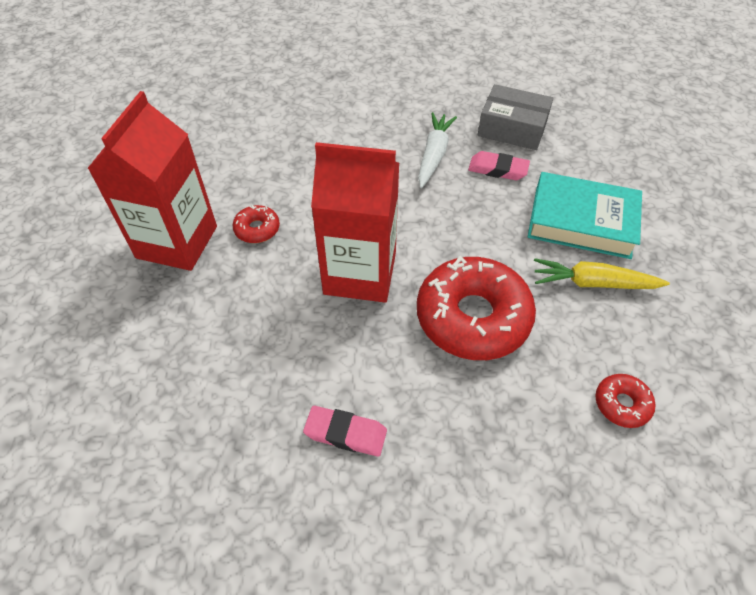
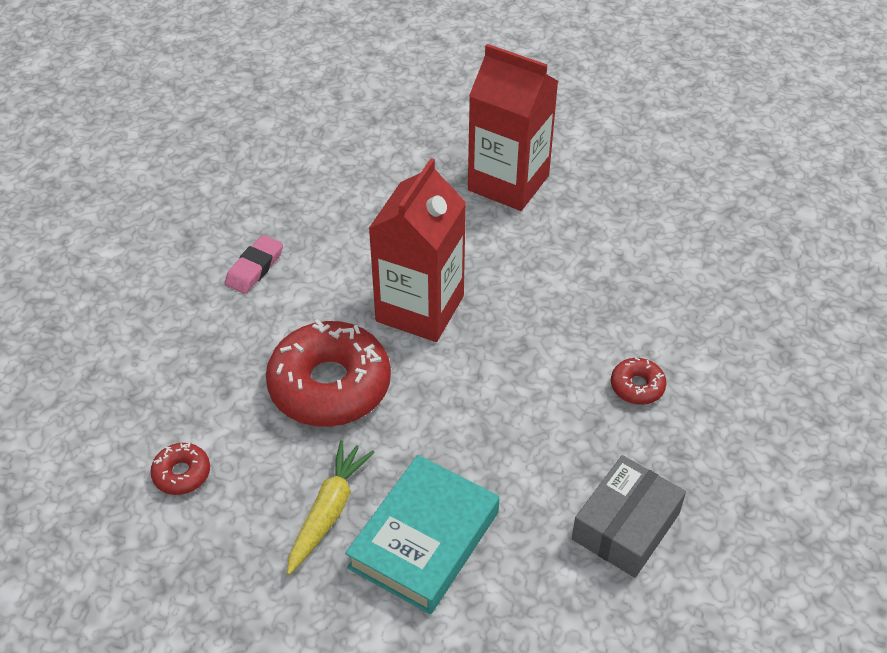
camera: 105 degrees right, 5 degrees down
(257, 229) = (507, 240): red donut -> red donut (637, 386)
(434, 155) = (588, 418): white carrot -> none
(498, 169) = (544, 480): pink eraser -> none

